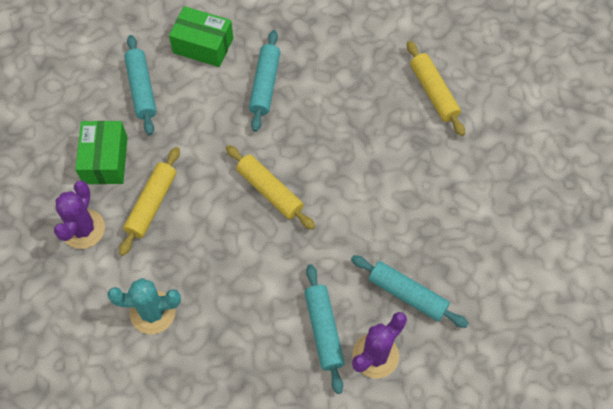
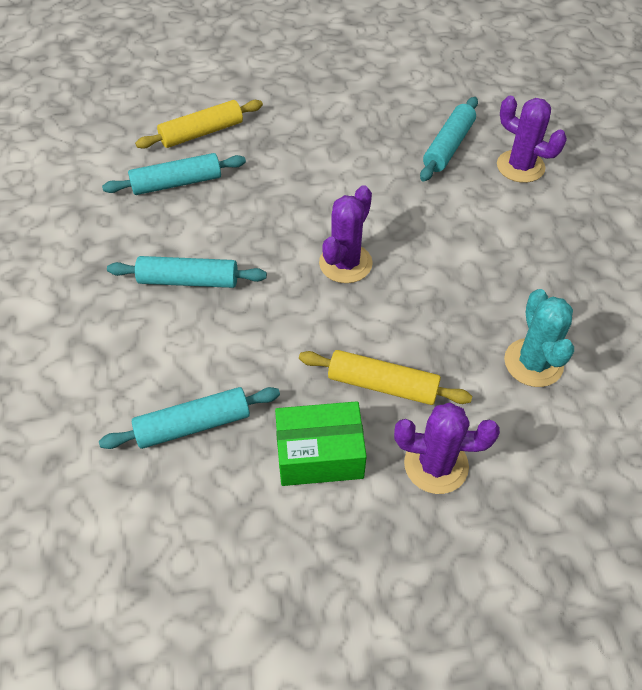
camera: 95 degrees left, 10 degrees down
(203, 45) = (118, 356): green box -> none
(269, 191) = (345, 263): yellow rolling pin -> purple cactus
(323, 330) = (506, 206): turquoise rolling pin -> turquoise rolling pin (177, 183)

